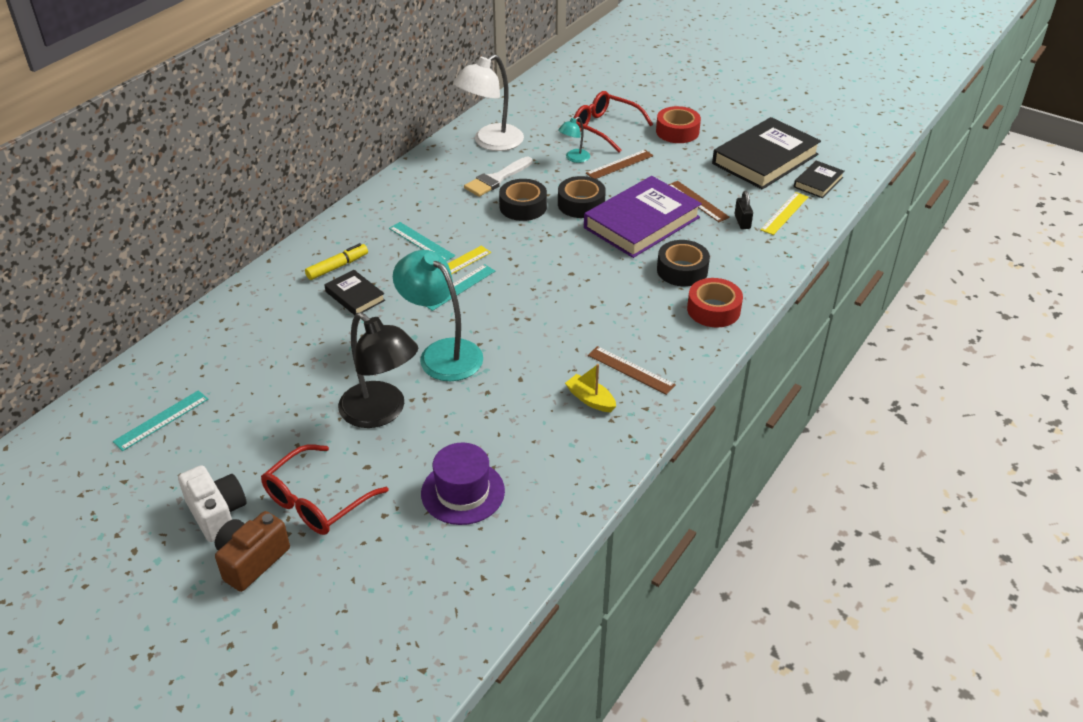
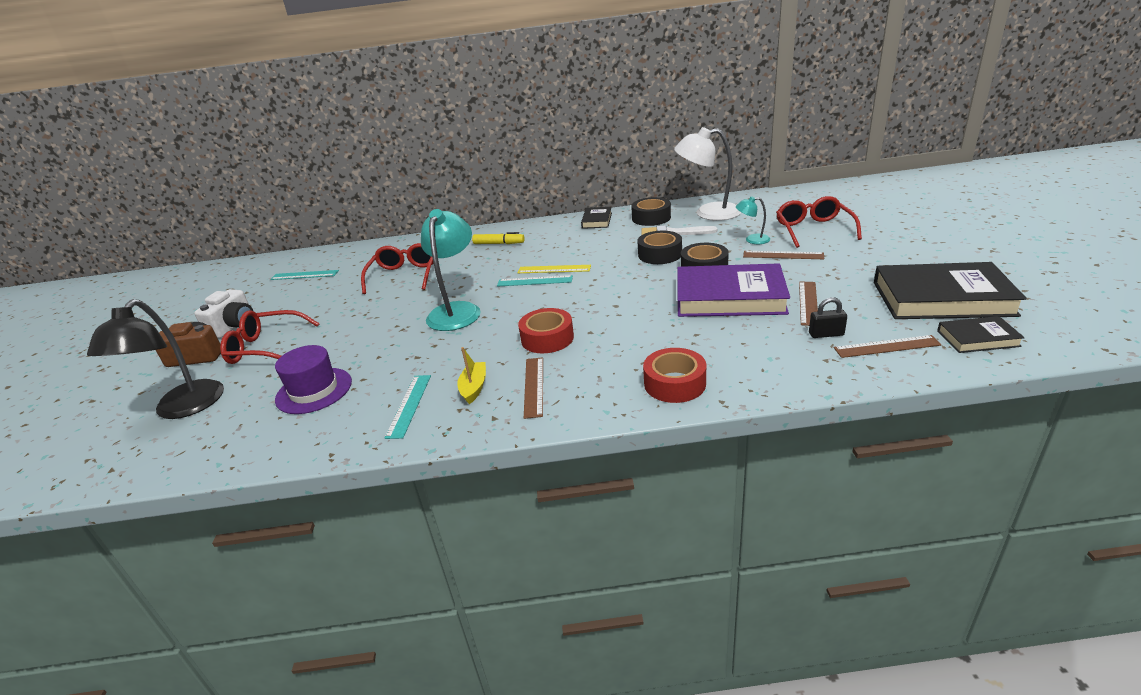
camera: 55 degrees right, 10 degrees down
(302, 352) = (404, 275): none -> red glasses
(355, 296) = (478, 261): black book -> black book (597, 220)
(381, 412) = (372, 323): black lamp -> black lamp (182, 409)
(421, 242) = (563, 249): turquoise ruler -> turquoise ruler (409, 405)
(677, 131) = (879, 250): red tape -> red tape (547, 338)
(682, 270) = (702, 343): black tape -> black tape (651, 218)
(742, 222) = (826, 334): black padlock -> black padlock turned 45 degrees clockwise
(784, 213) = (887, 347): yellow ruler -> brown ruler

